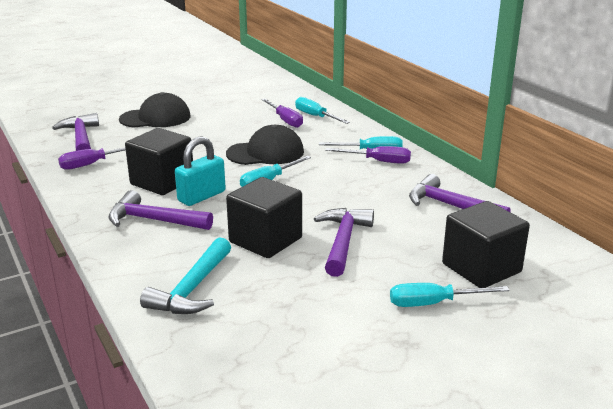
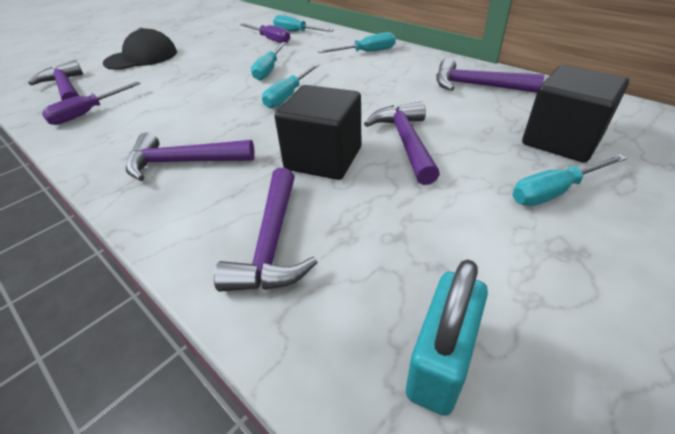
camera: 15 degrees left, 15 degrees up
(162, 182) = (175, 117): black cube -> none
(192, 289) = (272, 243): turquoise hammer -> purple hammer
(202, 196) = (226, 124): turquoise padlock -> turquoise padlock (441, 361)
(265, 153) = (269, 70): black cap -> turquoise screwdriver
(378, 161) = (379, 59): purple screwdriver -> none

